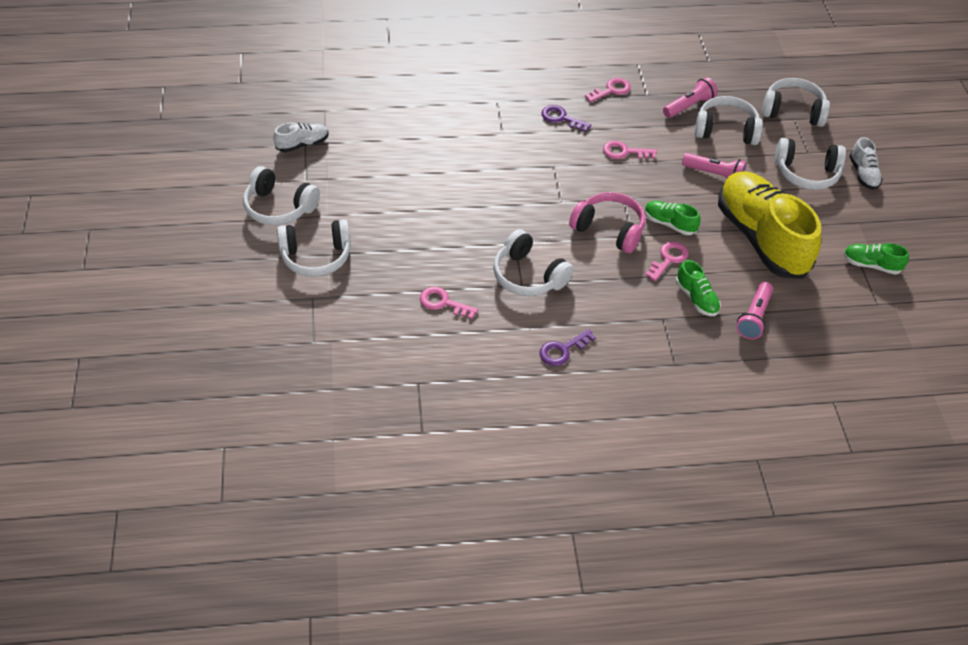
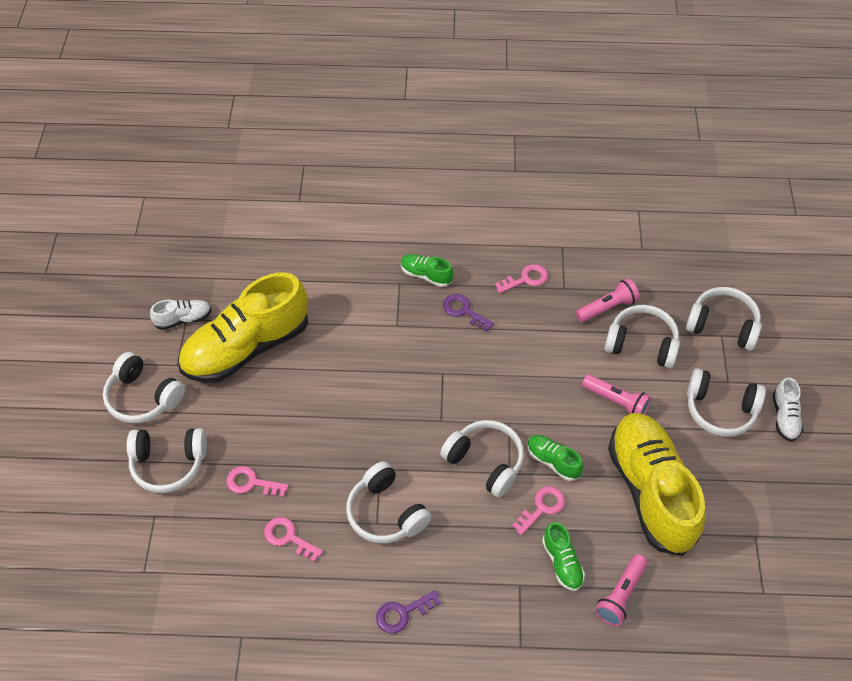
camera: 10 degrees right, 5 degrees up
(367, 161) = (246, 348): none -> yellow shoe
(609, 229) = (485, 462): pink headphones -> white headphones
(624, 152) = (523, 362): pink key -> pink key (251, 483)
(871, 265) = (767, 540): green shoe -> green shoe (426, 275)

